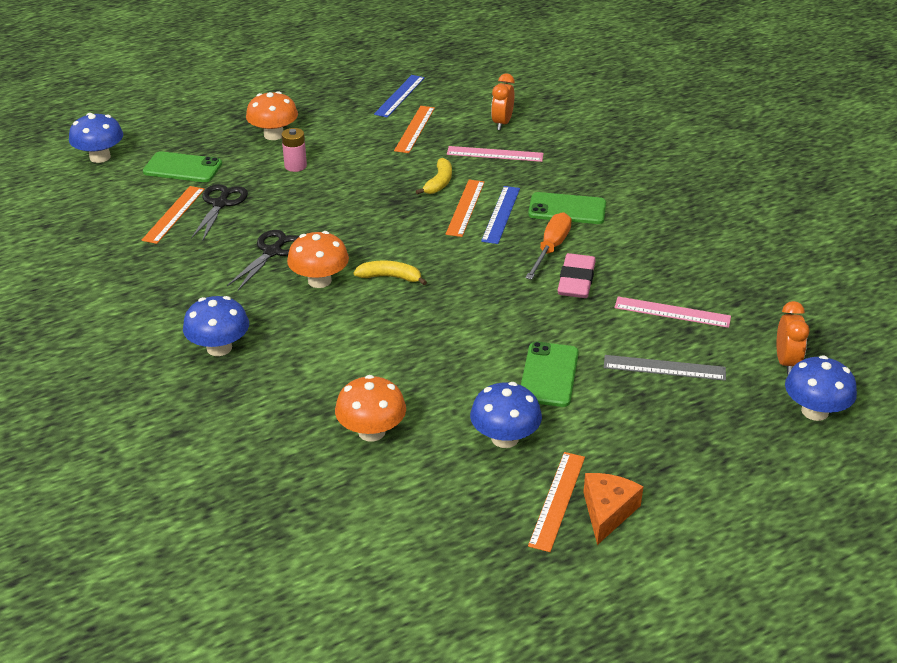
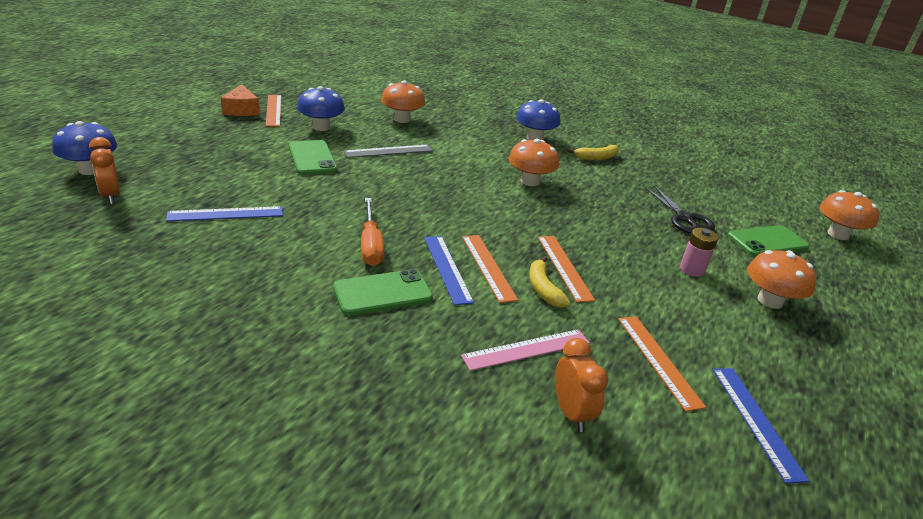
camera: 145 degrees right, 5 degrees down
(100, 157) = (838, 234): blue mushroom -> orange mushroom
(174, 214) = (698, 203): orange ruler -> orange ruler (564, 267)
(272, 252) = (589, 193): black scissors -> none
(390, 277) = (484, 193): yellow banana -> yellow banana (596, 158)
(576, 280) = (328, 222): pink eraser -> none
(664, 368) = (223, 175): grey ruler -> grey ruler (389, 151)
(672, 312) = (226, 214): pink ruler -> blue ruler

